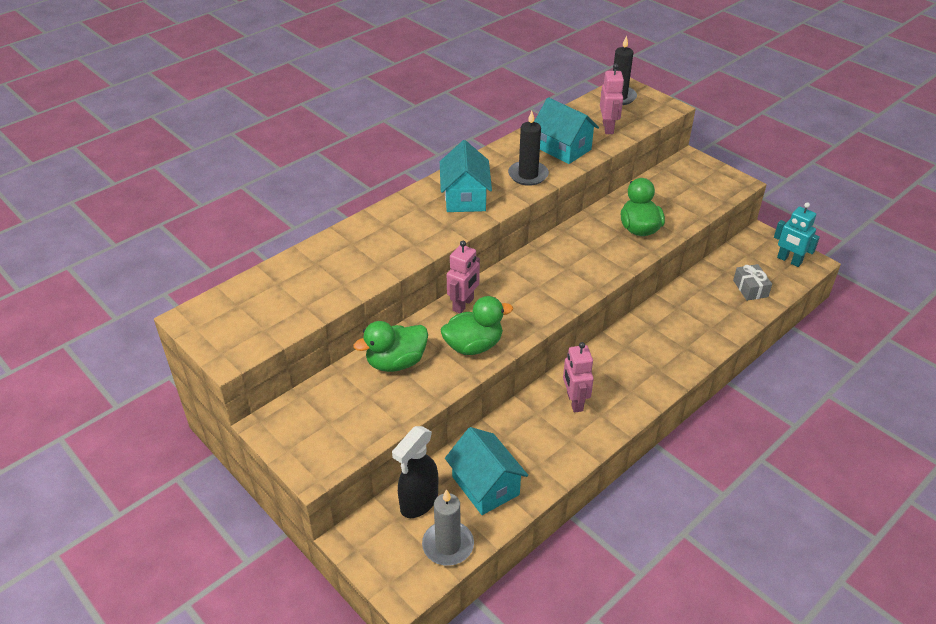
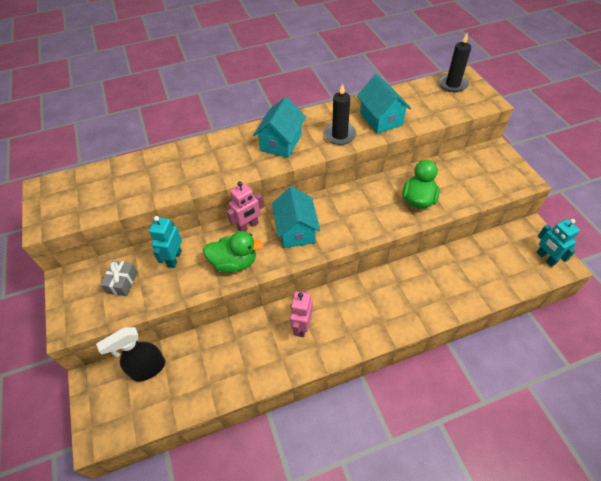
camera: 25 degrees right, 10 degrees up
(396, 362) = (174, 258): green duck -> turquoise robot
(448, 545) = (146, 413): grey candle -> none
(485, 485) = (199, 373): turquoise house -> turquoise house (296, 230)
(608, 128) = (428, 109): pink robot -> none
(750, 288) = (497, 274): grey gift -> grey gift (122, 282)

